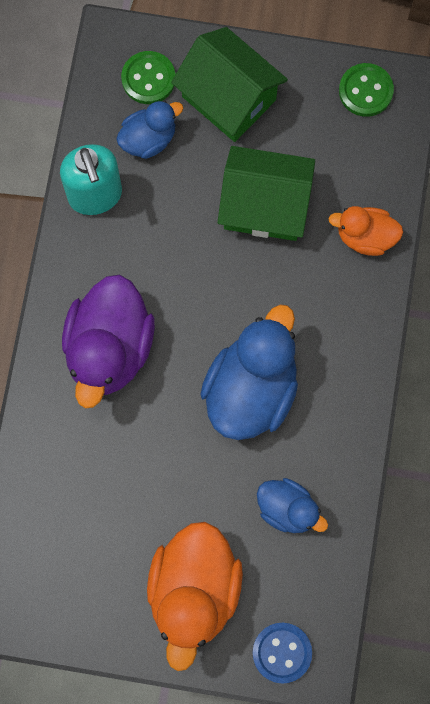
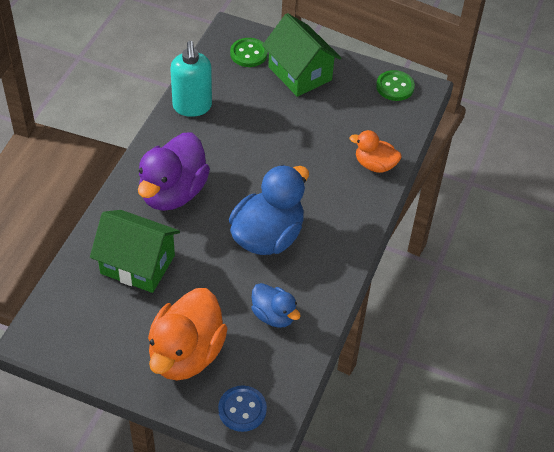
camera: 10 degrees right, 25 degrees down
(149, 139) = (238, 84): blue duck -> none
(265, 205) = (308, 134): green house -> green house (137, 264)

